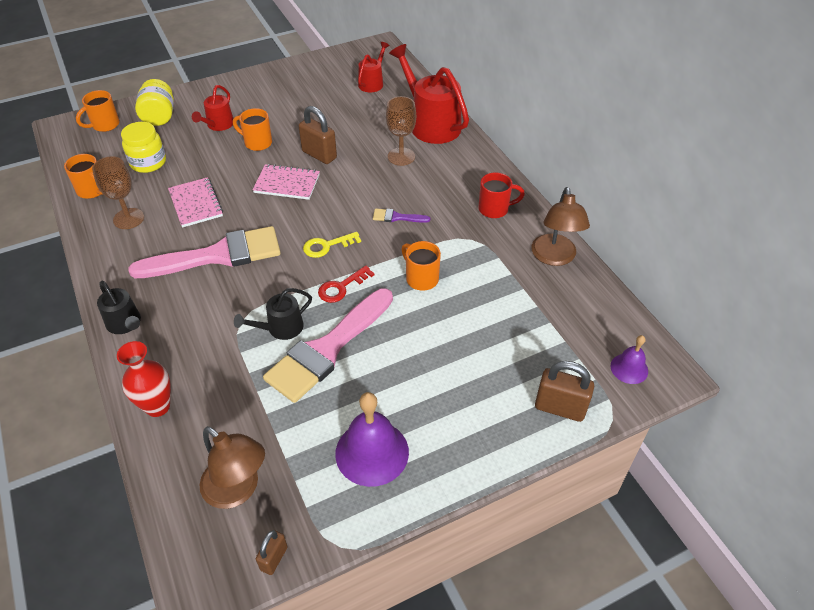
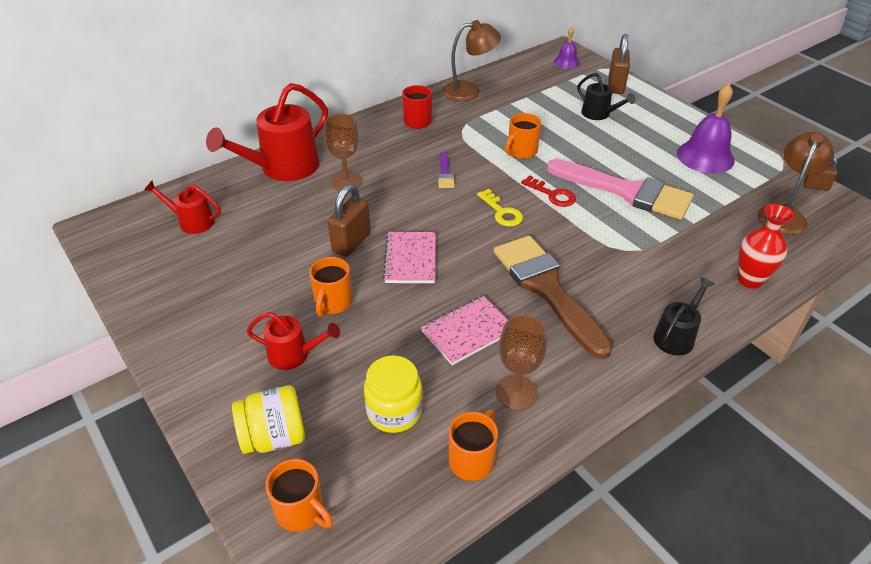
camera: 100 degrees left, 5 degrees down
(217, 255) = (547, 289): pink brush -> brown brush
(280, 328) = (620, 222): black watering can -> black watering can (599, 114)

